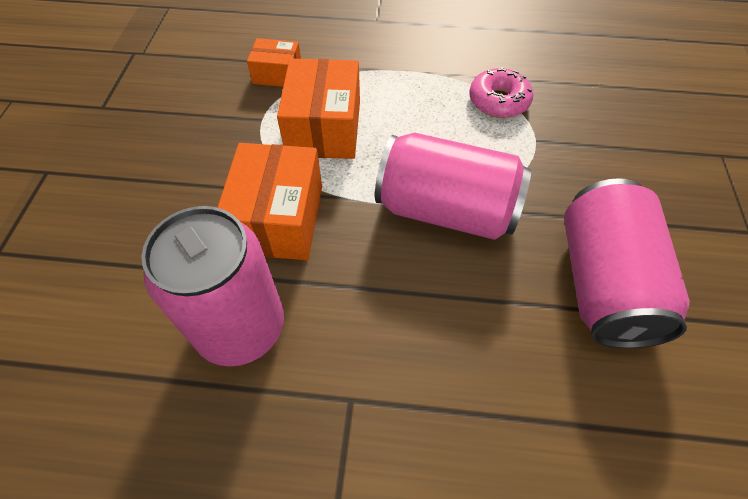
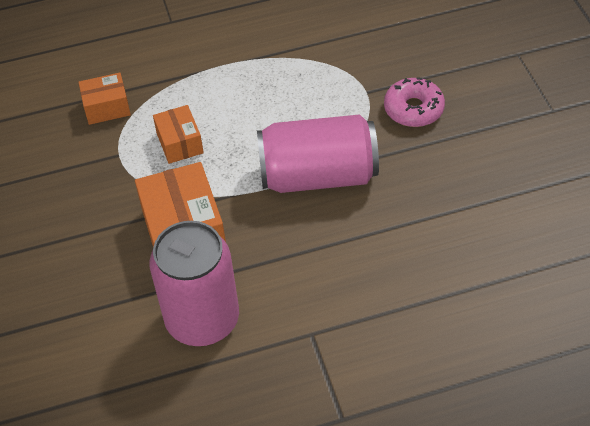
camera: 20 degrees left, 5 degrees down
(324, 128) = (180, 143): orange box -> orange box, size x0.57
(498, 101) = (321, 66): pink donut -> pink donut (413, 109)
(602, 283) = (458, 187): pink can -> none

